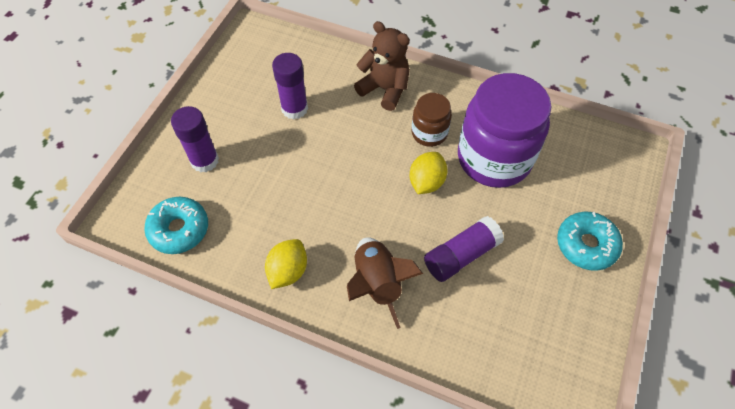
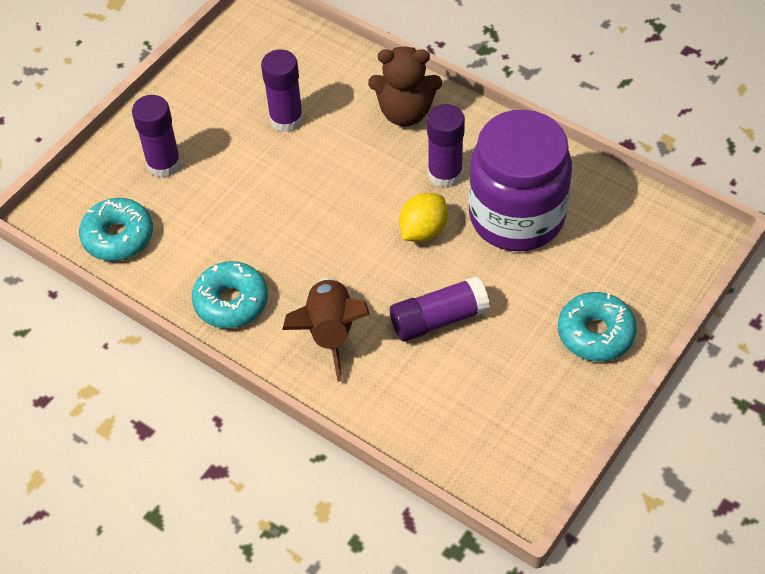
camera: 15 degrees right, 5 degrees down
(288, 271) = (231, 302): yellow lemon -> turquoise donut
(384, 89) = (405, 112): brown teddy bear -> brown teddy bear turned 135 degrees clockwise
(429, 133) = (445, 174): brown jar -> purple glue stick

